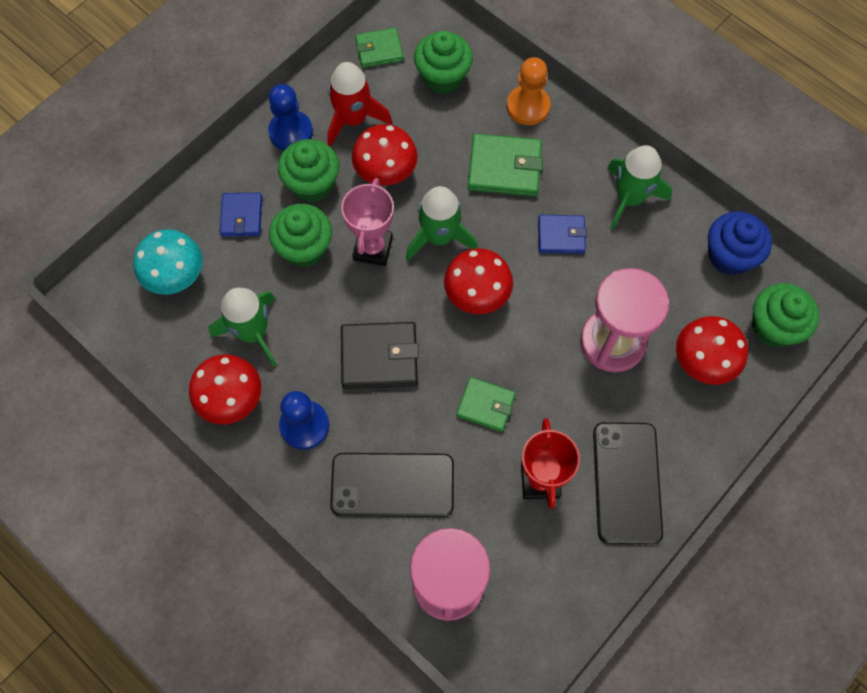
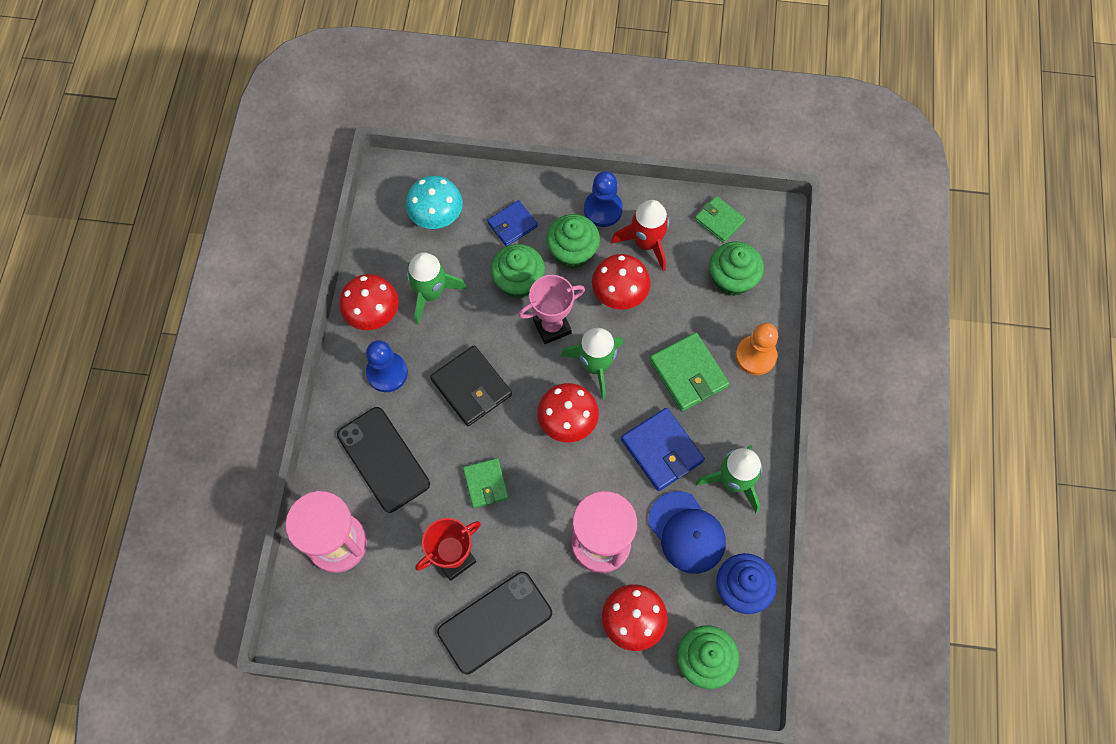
camera: 55 degrees right, 0 degrees up
(561, 236) = (662, 450): blue wallet -> blue wallet, size x1.55
(650, 265) = (686, 532): none -> blue cap

